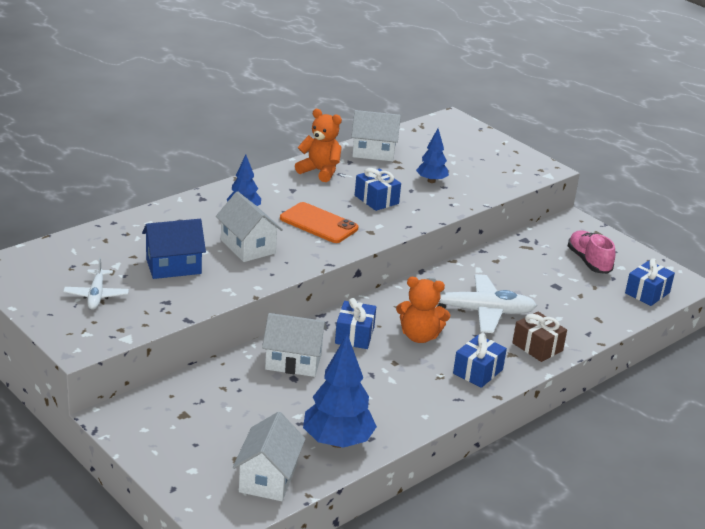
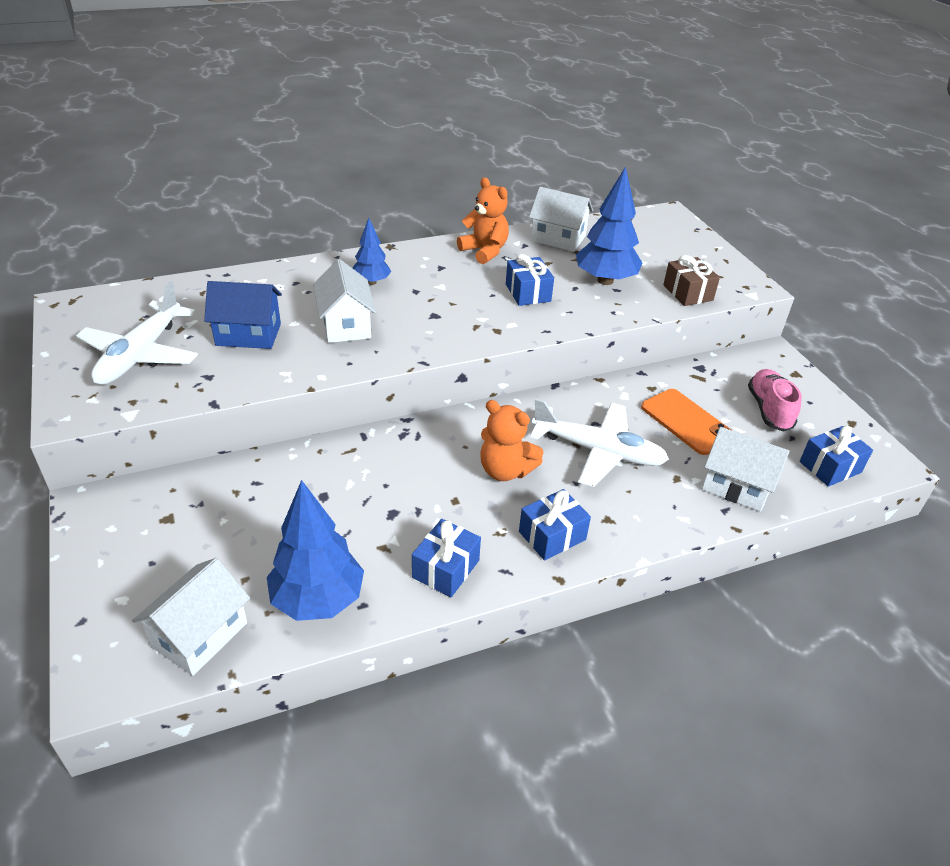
camera: 20 degrees right, 10 degrees up
(96, 295) = (141, 354): white plane -> white plane, size x1.74
(293, 362) = (337, 474): white house -> white house (736, 486)
(318, 223) = (443, 310): orange phone -> orange phone (686, 422)
(354, 335) = (429, 453): blue gift -> blue gift (446, 569)
(431, 181) = (605, 280): blue tree -> blue tree, size x1.72
(537, 347) = (647, 516): brown gift -> brown gift (688, 293)

